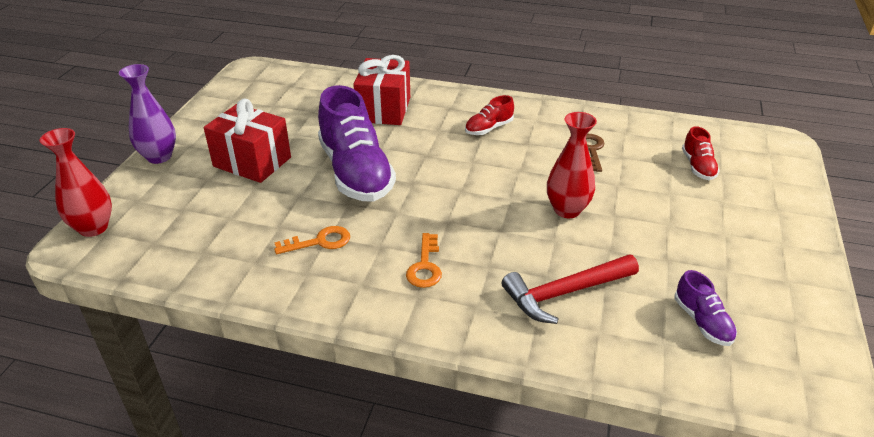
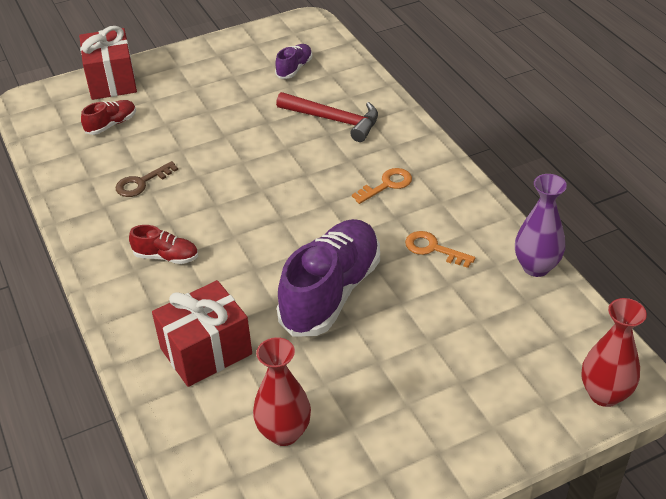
camera: 130 degrees left, 5 degrees up
(159, 156) = (483, 456): purple vase -> purple vase (536, 267)
(252, 162) = (401, 374): red gift -> red gift (111, 81)
(567, 210) = (244, 157): red vase -> red vase (284, 432)

